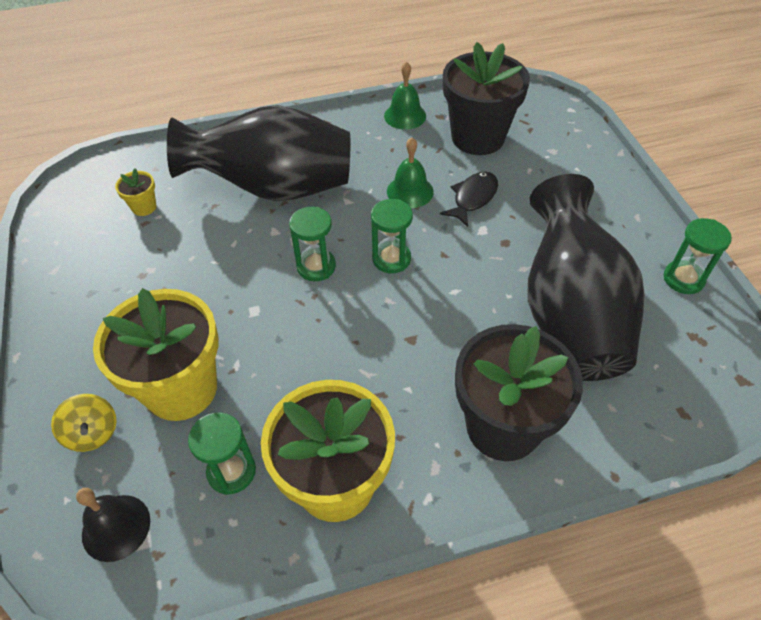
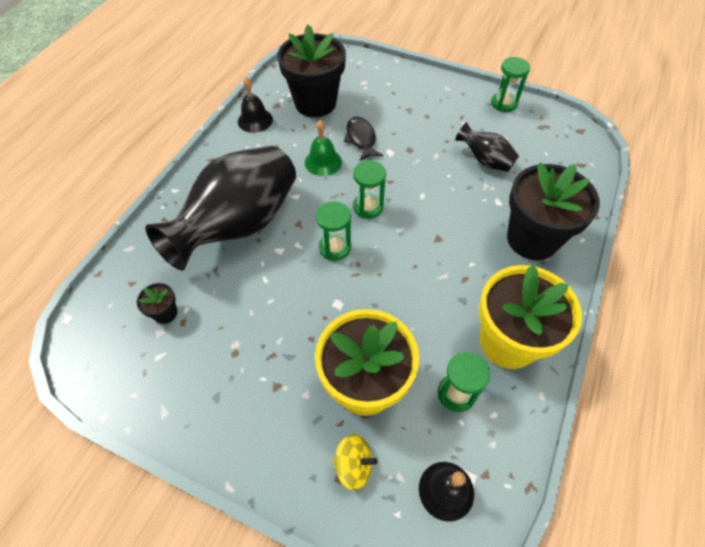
camera: 50 degrees left, 5 degrees up
(144, 207) = (165, 313): yellow flower pot -> black flower pot
(405, 116) = (255, 120): green bell -> black bell
(569, 314) = (485, 160): black vase -> black vase, size x0.46

